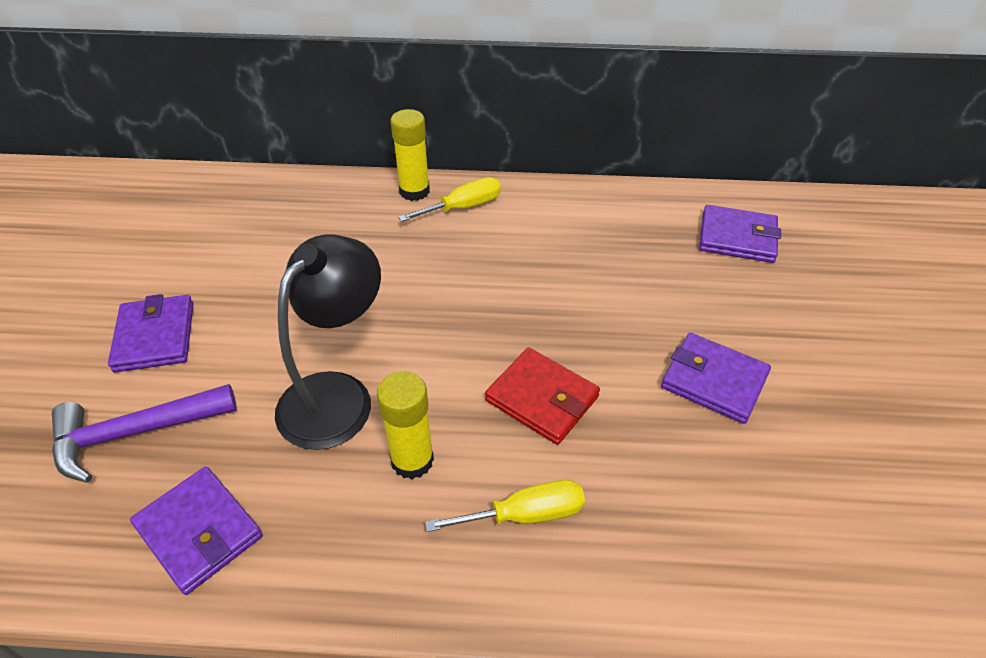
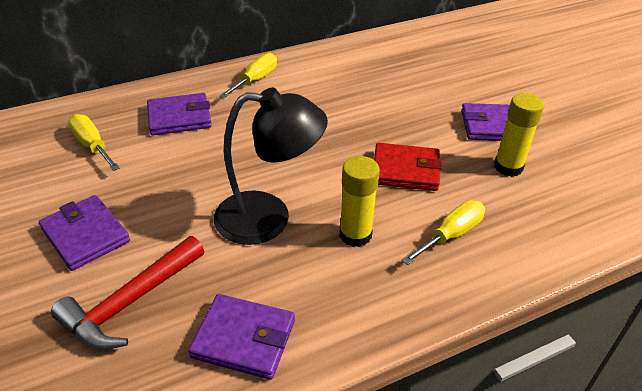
camera: 30 degrees left, 5 degrees down
(134, 433) = (130, 302): purple hammer -> red hammer
(238, 233) = (92, 145): none -> yellow screwdriver
(337, 395) = (268, 218): black lamp -> black lamp turned 90 degrees clockwise
(414, 191) = (211, 80): yellow glue stick -> yellow glue stick (508, 167)
(737, 238) = (442, 49): purple wallet -> purple wallet (179, 117)

